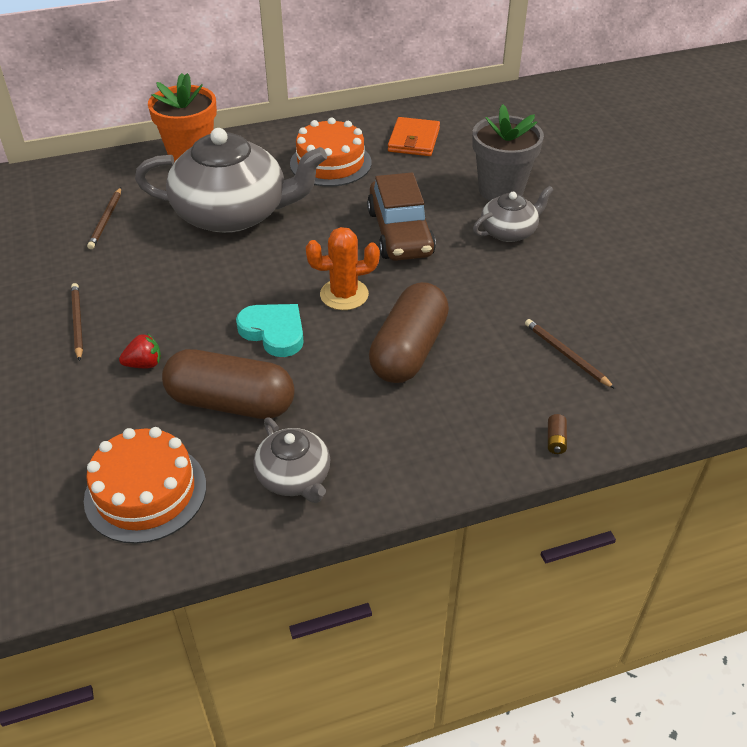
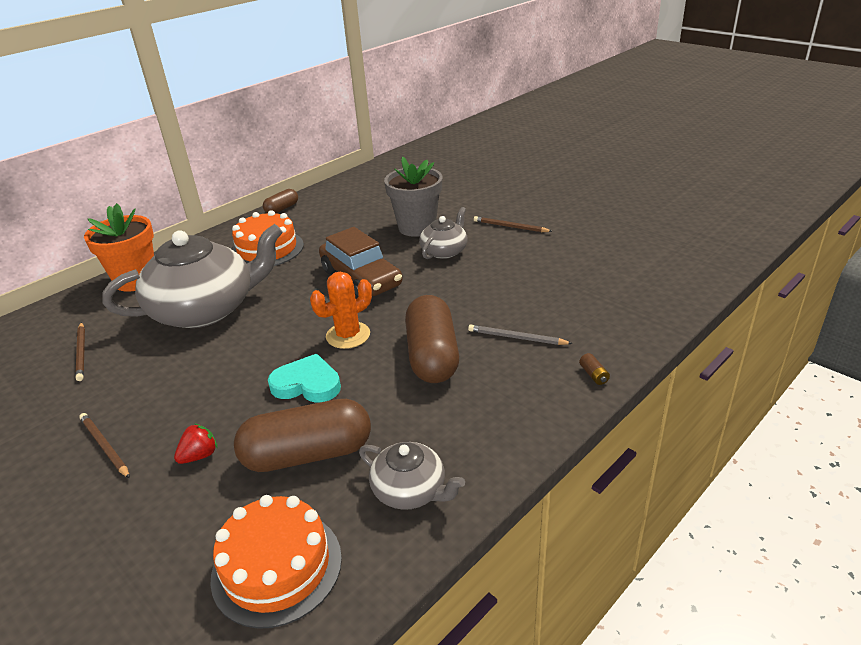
camera: 25 degrees left, 10 degrees down
(376, 117) = (282, 209): none -> brown capsule
(414, 140) = (324, 215): orange wallet -> none
(508, 365) = (516, 338): none -> grey pencil
(566, 355) = (552, 315): brown pencil -> brown pencil (510, 227)

